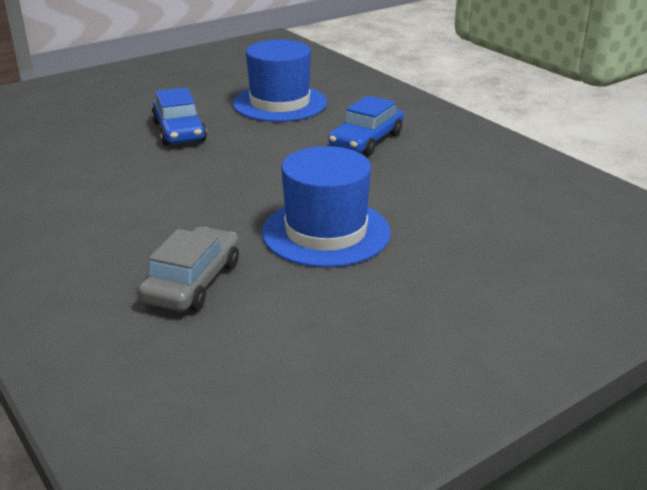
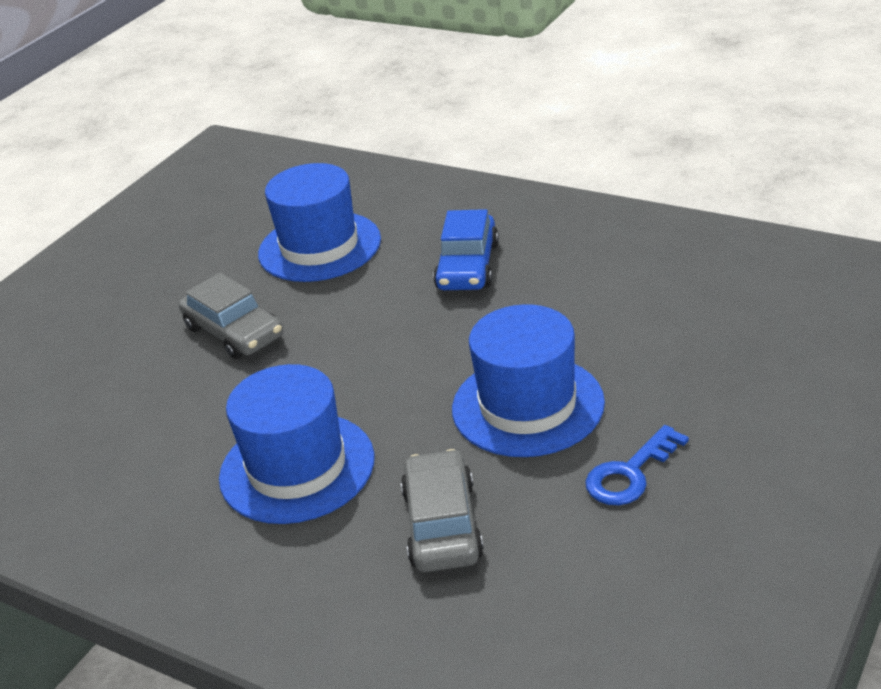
camera: 20 degrees left, 5 degrees up
(136, 215) = (297, 467): none -> blue hat
(179, 131) = (234, 332): blue car -> grey car
(359, 300) = (630, 473): none -> blue key

